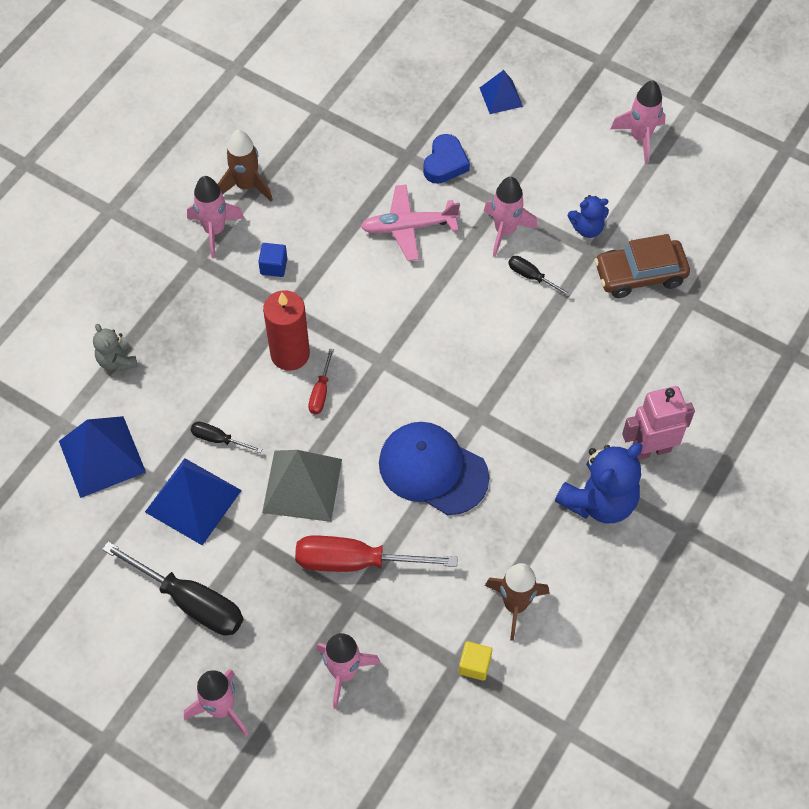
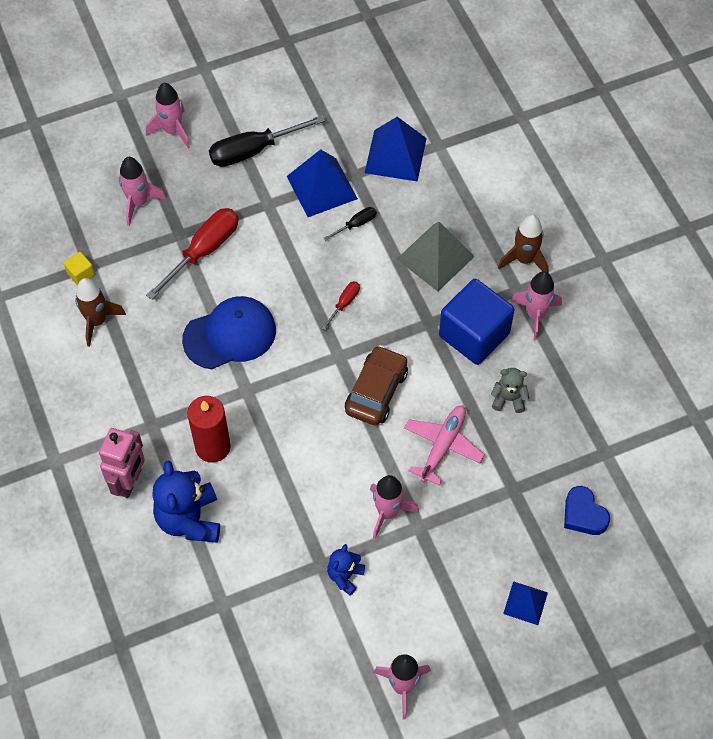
camera: 125 degrees right, 0 degrees up
(117, 360) = (465, 199): grey teddy bear -> grey teddy bear (508, 399)
(246, 186) = (564, 358): brown rocket -> brown rocket (524, 260)
(273, 266) = (474, 335): blue cube -> blue cube, size x2.46
(290, 354) = (390, 303): red candle -> red candle (213, 447)
(302, 485) = (282, 252): grey pyramid -> grey pyramid (435, 257)
(321, 392) = (344, 303): red screwdriver -> red screwdriver turned 75 degrees clockwise
(445, 163) = (485, 512): blue heart -> blue heart (583, 514)
(531, 277) = (332, 503): black screwdriver -> none
(599, 501) = (121, 421): blue teddy bear -> blue teddy bear (189, 519)
(640, 274) = (273, 584): brown car -> brown car (376, 391)

